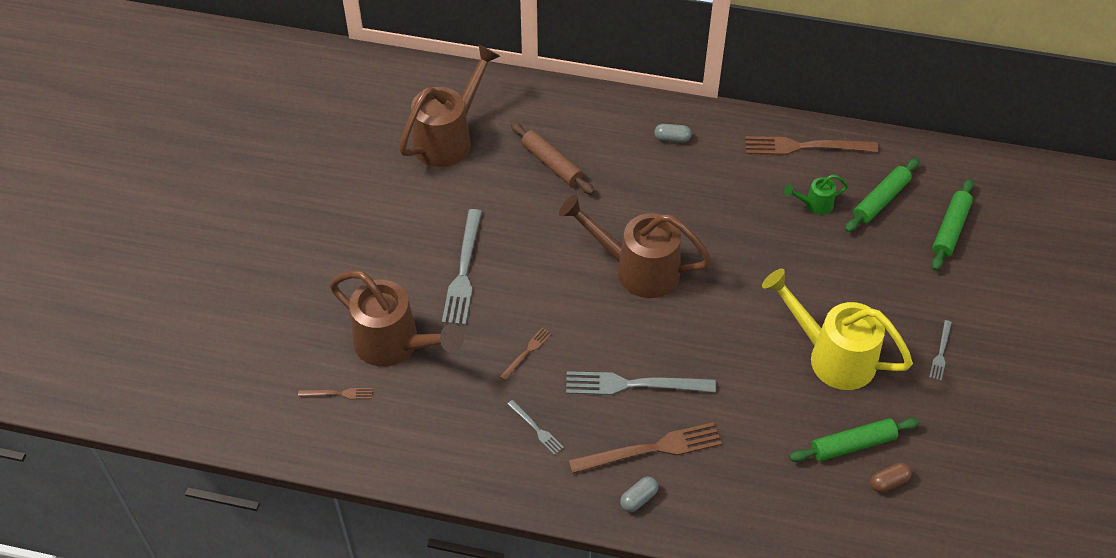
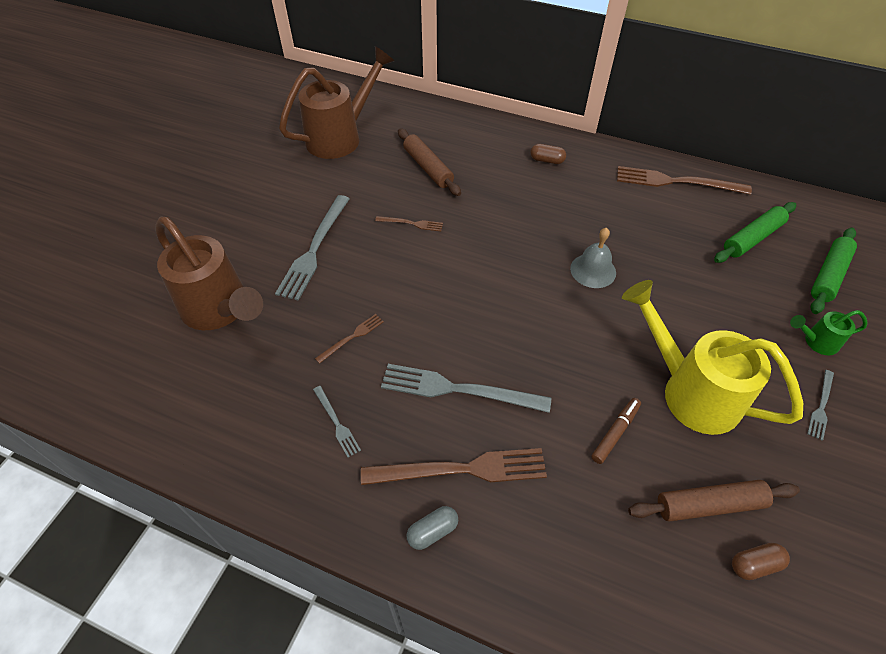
camera: 10 degrees right, 0 degrees up
(338, 394) = (142, 351): brown fork -> brown fork (411, 223)
(637, 269) = (488, 270): brown watering can -> none
(672, 138) = (547, 160): grey capsule -> brown capsule
(735, 255) = (593, 270): none -> grey bell
(772, 400) = (615, 432): none -> brown marker
(814, 204) = (682, 233): green watering can -> green watering can (816, 342)
(852, 445) = (709, 505): green rolling pin -> brown rolling pin

